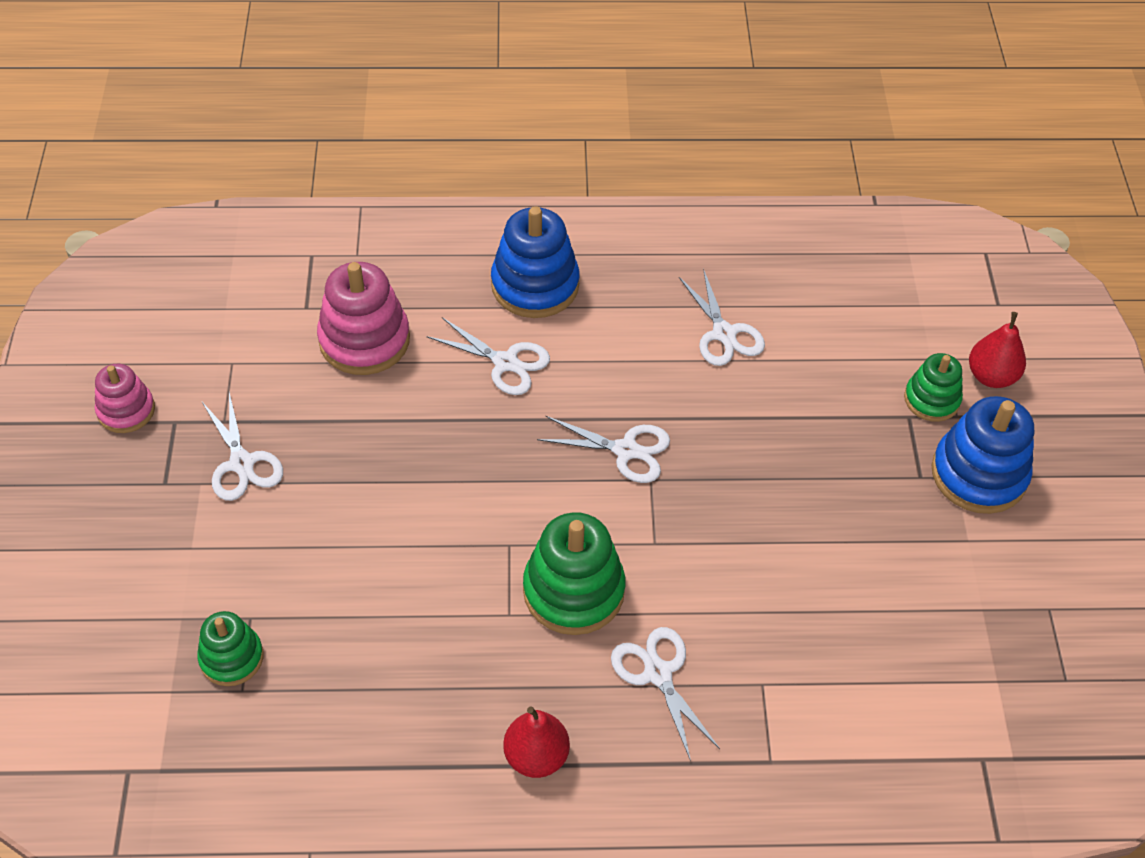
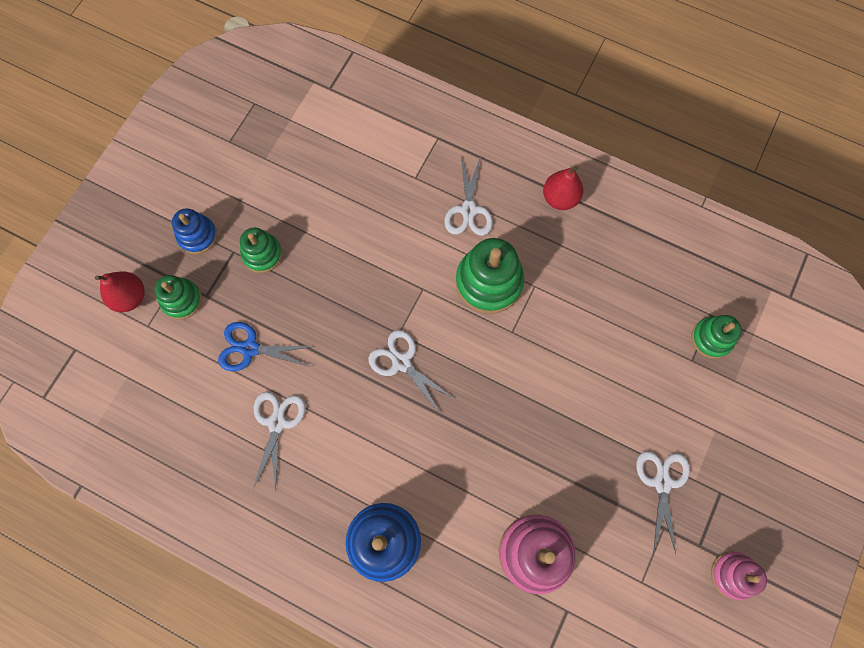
camera: 150 degrees left, 20 degrees up
(505, 362) = (443, 477): white scissors -> none
(812, 387) = (250, 348): none -> blue scissors
(883, 490) = (262, 254): none -> green stacking toy
(978, 474) = (197, 236): blue stacking toy -> blue stacking toy, size x0.60

